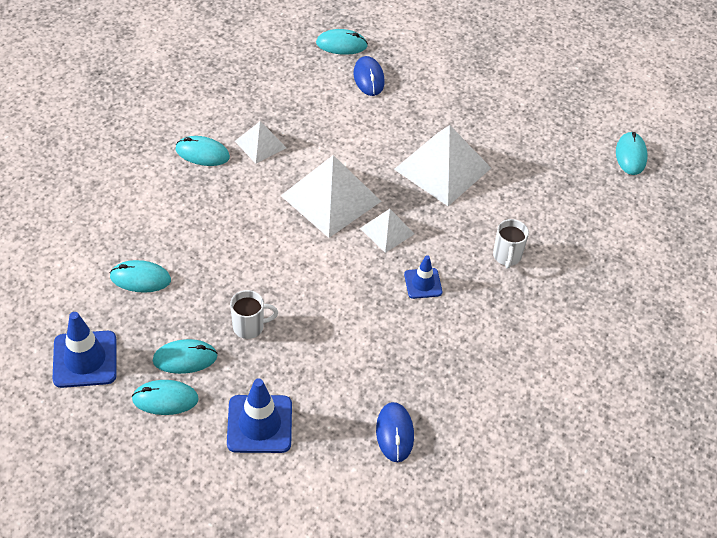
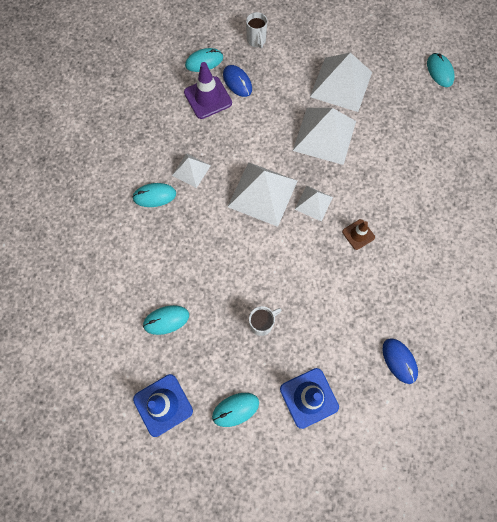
camera: 20 degrees left, 20 degrees up
(185, 358) = (231, 370): turquoise mouse -> none
(324, 81) = (208, 98): none -> purple traffic cone
(423, 283) = (358, 234): blue traffic cone -> brown traffic cone
(495, 124) = (341, 84): none -> white pyramid
(507, 256) = (401, 188): white mug -> white mug (256, 41)

